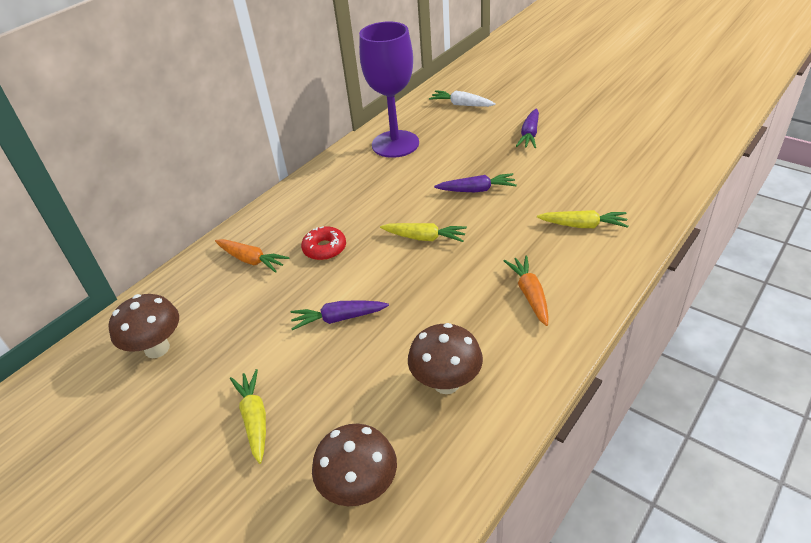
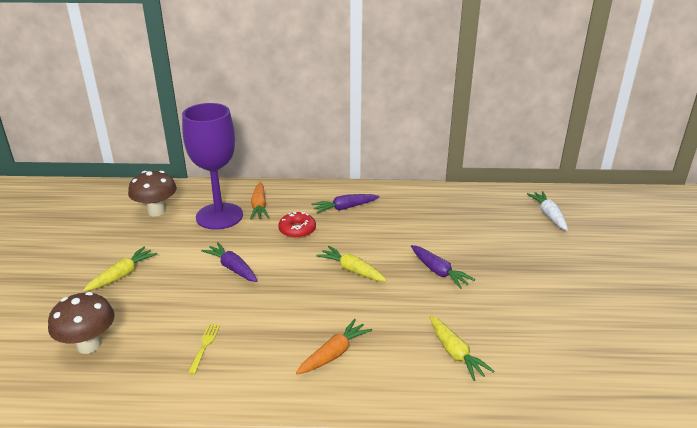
camera: 50 degrees right, 10 degrees down
(395, 144) = (451, 206): purple goblet -> purple goblet (219, 216)
(425, 238) = (351, 270): yellow carrot -> yellow carrot turned 150 degrees clockwise
(446, 383) = (204, 346): brown mushroom -> yellow fork
(529, 134) = (554, 270): purple carrot -> purple carrot (344, 208)

